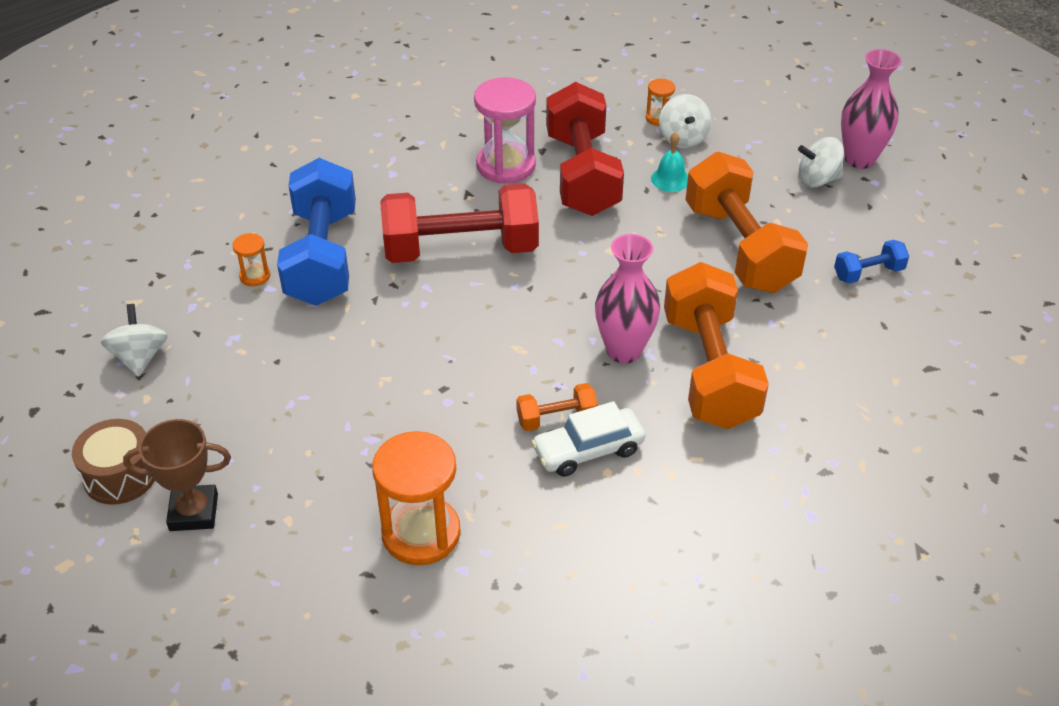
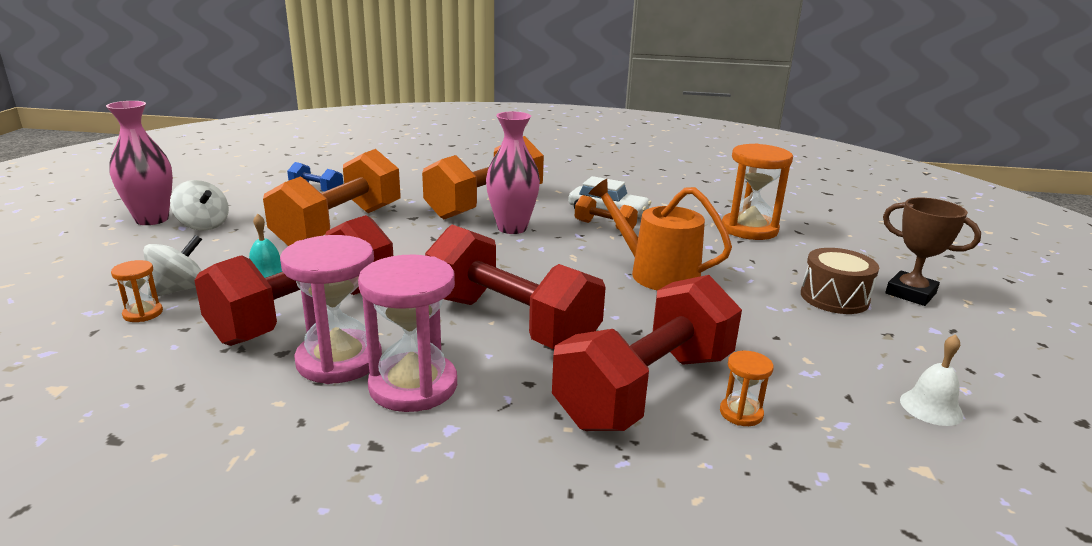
camera: 135 degrees left, 20 degrees down
(120, 475) = (975, 335): brown drum -> brown drum (834, 298)
(140, 357) = (931, 407): white spinning top -> white bell
(322, 257) = (646, 389): blue dumbbell -> red dumbbell
(430, 376) = (656, 273): none -> orange watering can
(444, 179) = (413, 386): none -> pink hourglass

